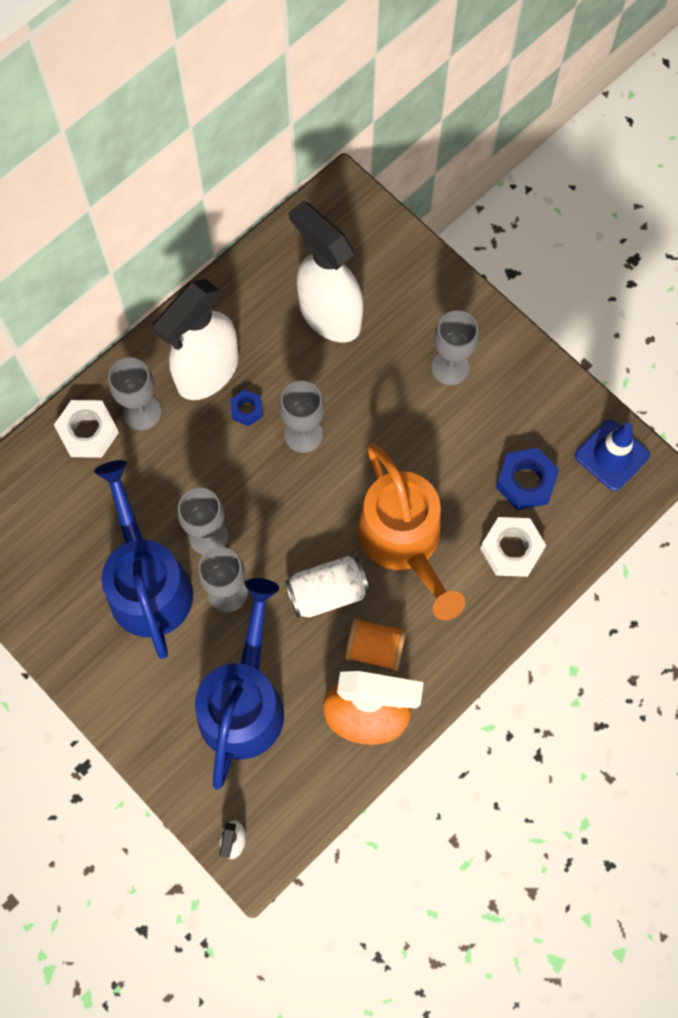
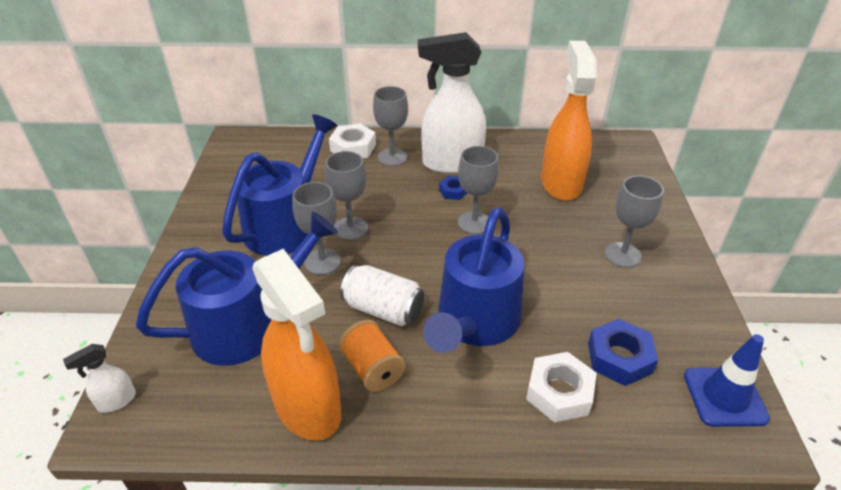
camera: 45 degrees right, 30 degrees down
(329, 314) = (561, 183): white spray bottle -> orange spray bottle
(404, 542) = (475, 323): orange watering can -> blue watering can

